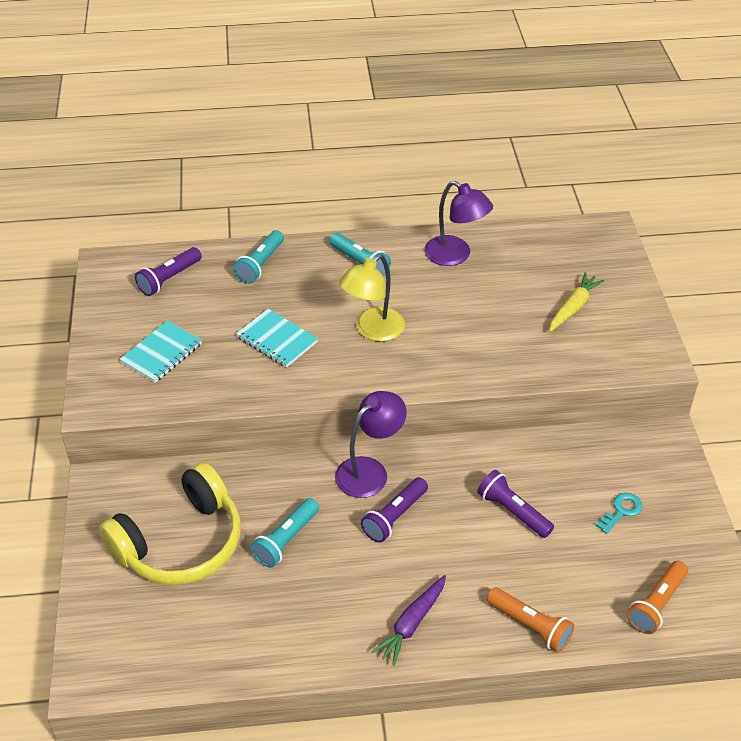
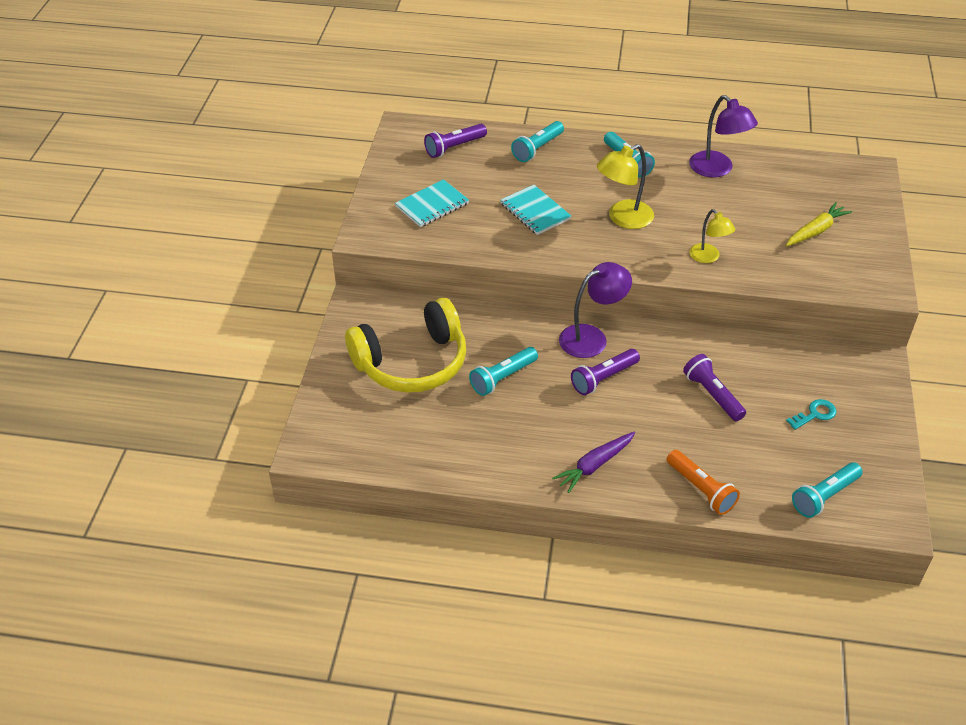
camera: 15 degrees right, 0 degrees up
(473, 359) = (708, 257): none -> yellow lamp
(656, 604) = (824, 496): orange flashlight -> turquoise flashlight

